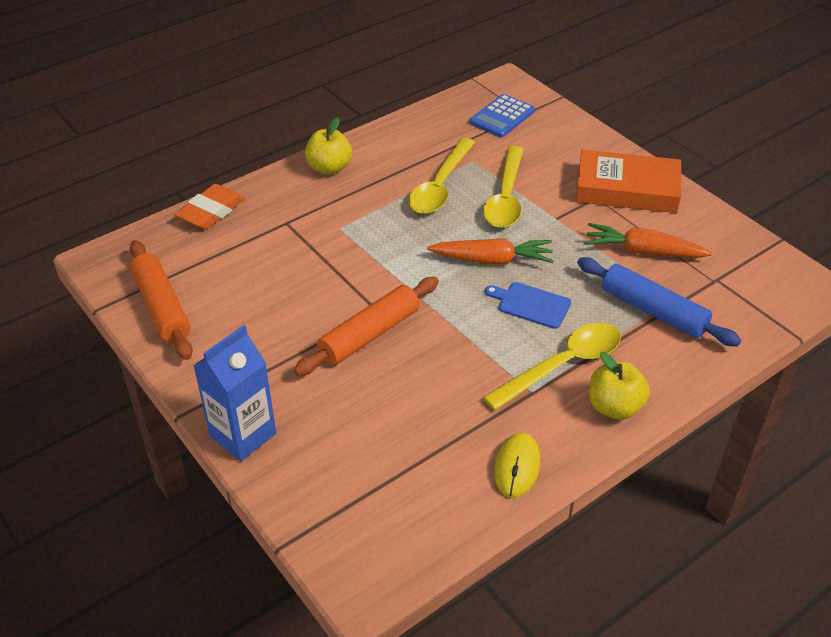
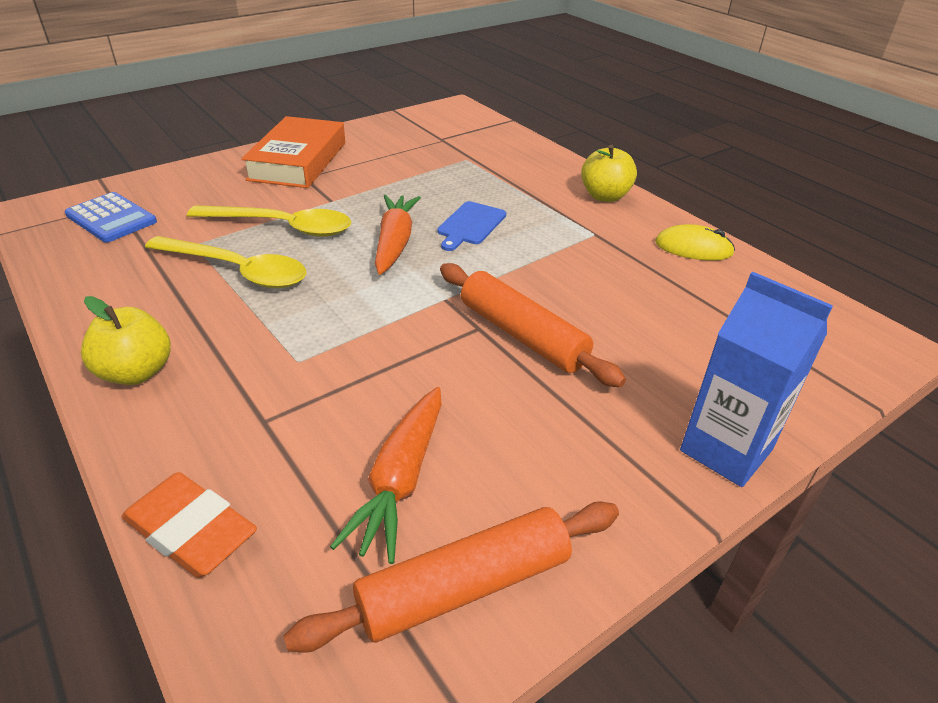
camera: 90 degrees left, 5 degrees down
(563, 365) = (557, 215): yellow spoon -> none
(643, 251) = (397, 163): orange carrot -> orange carrot (400, 480)
(653, 310) = (480, 168): blue rolling pin -> none

